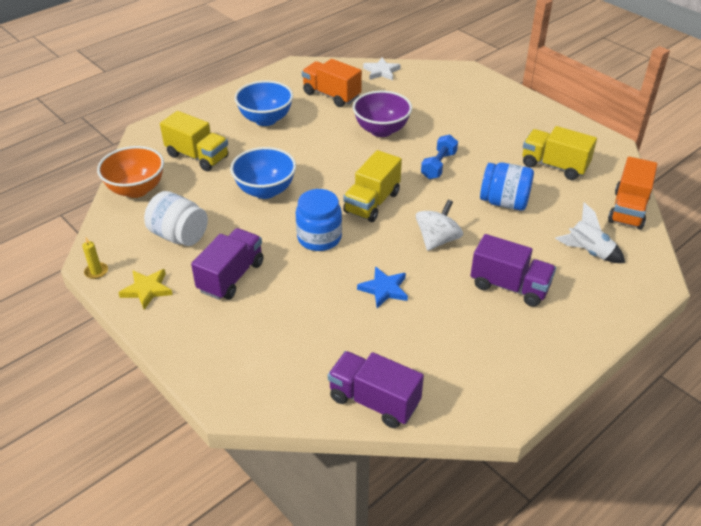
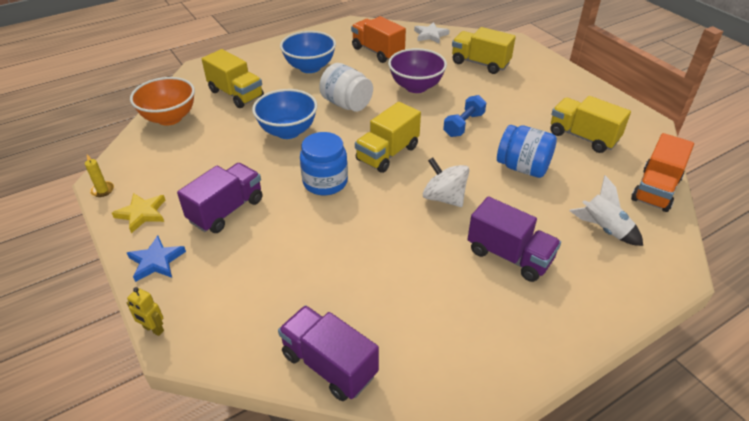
camera: 10 degrees right, 0 degrees up
(179, 236) = (192, 165): white jar -> white jar (346, 104)
(202, 394) = (153, 329): none -> yellow robot
(384, 289) = (375, 242): blue star -> blue star (156, 261)
(437, 240) = (444, 198): white spinning top -> white spinning top turned 90 degrees counterclockwise
(439, 98) = (480, 63): none -> yellow truck

